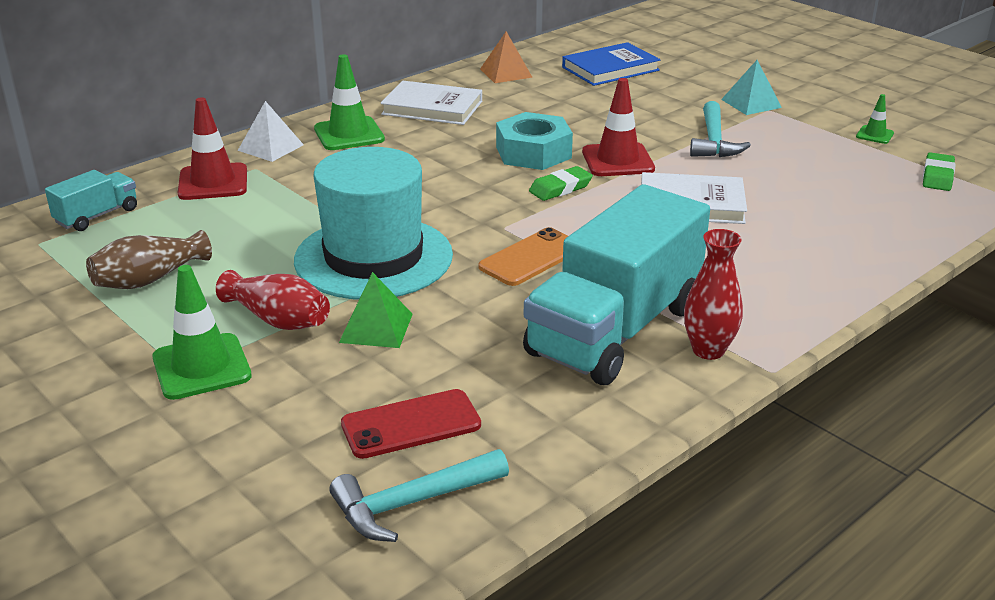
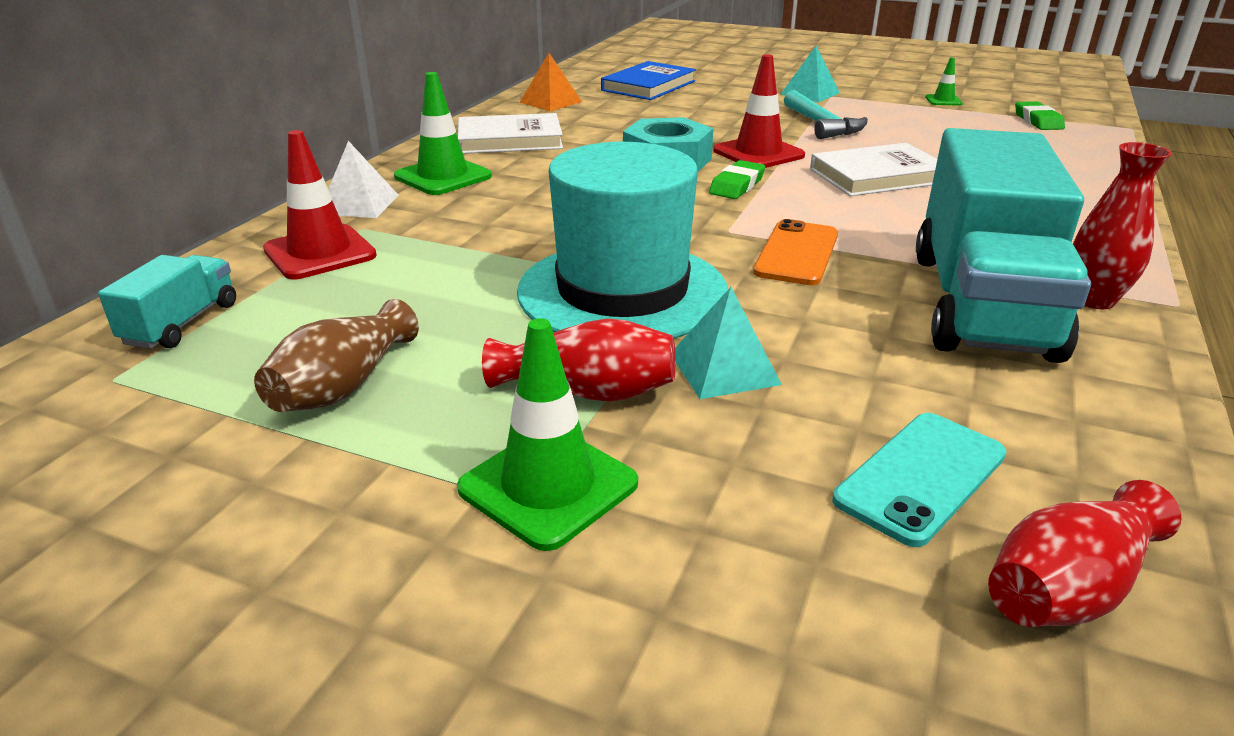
camera: 25 degrees left, 0 degrees up
(376, 328) = (724, 368): green pyramid -> turquoise pyramid
(411, 424) = (921, 477): red phone -> turquoise phone
(412, 503) = (1068, 588): turquoise hammer -> red vase

